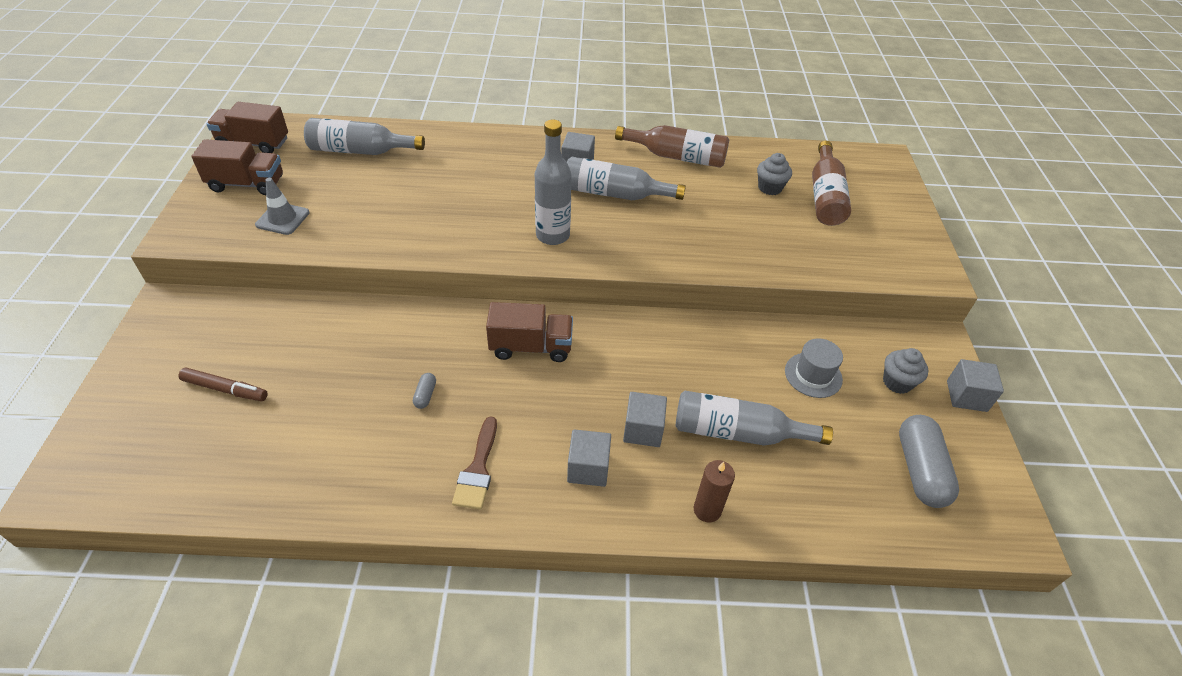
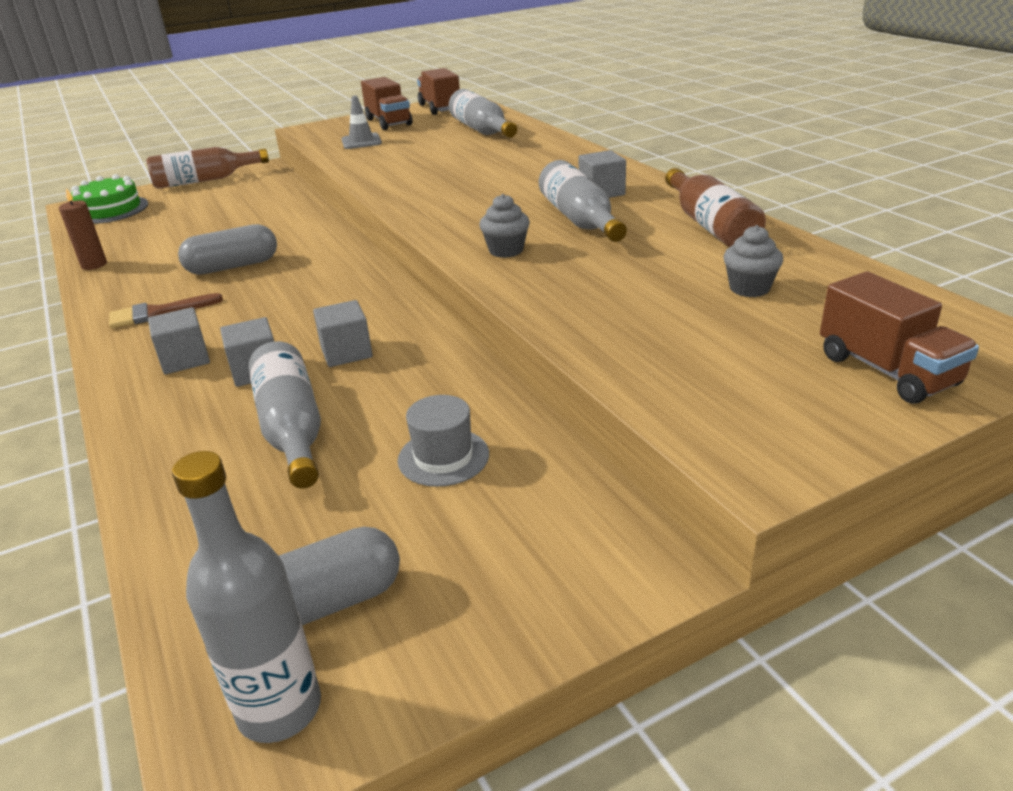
camera: 65 degrees right, 15 degrees down
(120, 460) = (110, 210): none -> green cake
(225, 389) = (192, 210): brown marker -> none
(425, 395) = (233, 266): grey capsule -> grey capsule, size x2.31
(531, 347) = (331, 284): brown truck -> brown truck (887, 370)
(552, 235) = (466, 217): grey bottle -> grey bottle (279, 709)
(707, 510) = (157, 441): brown candle -> brown candle (94, 265)
(825, 196) = (805, 328): brown bottle -> brown bottle (205, 180)
(897, 382) = (499, 539): grey cupcake -> grey cupcake (506, 250)
(966, 396) = (539, 631): grey cube -> grey cube (346, 352)

